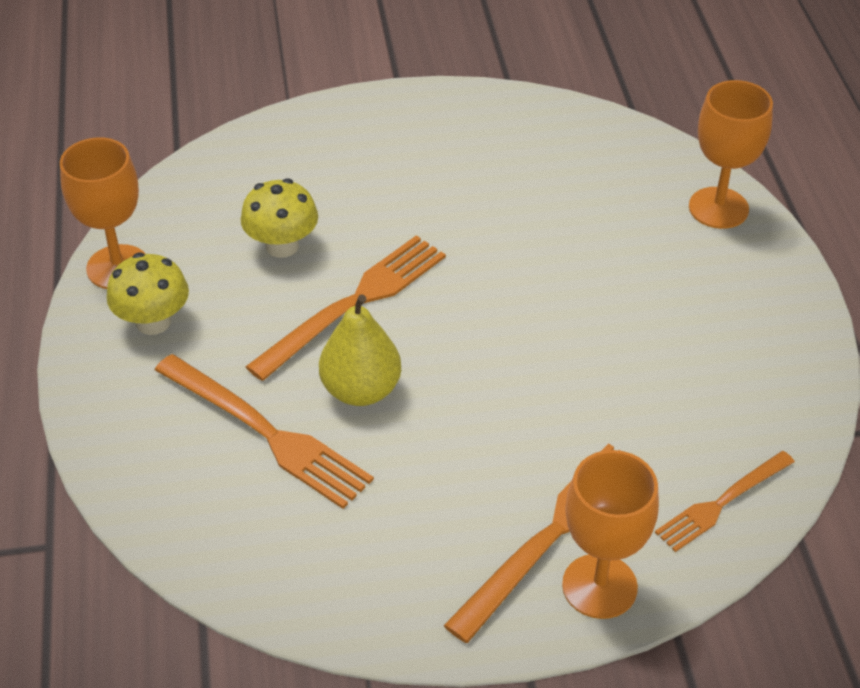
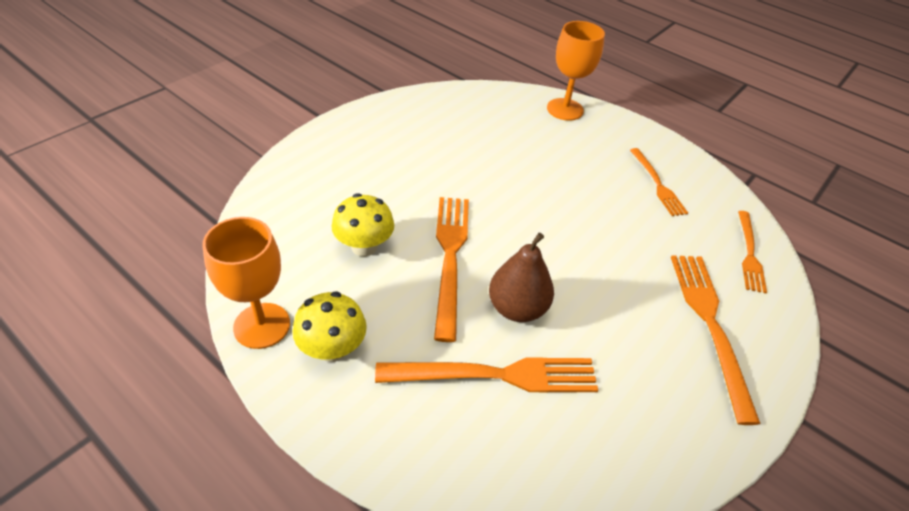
camera: 45 degrees left, 0 degrees up
(361, 390) = (517, 308): yellow pear -> brown pear
(599, 586) = (763, 337): orange goblet -> none
(716, 361) = (657, 184): none -> orange fork

